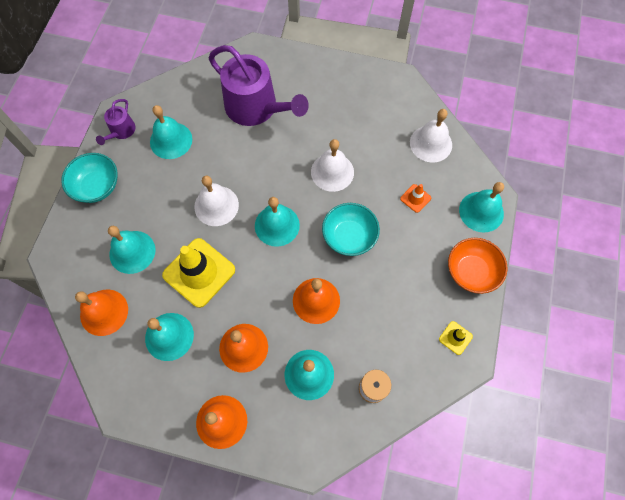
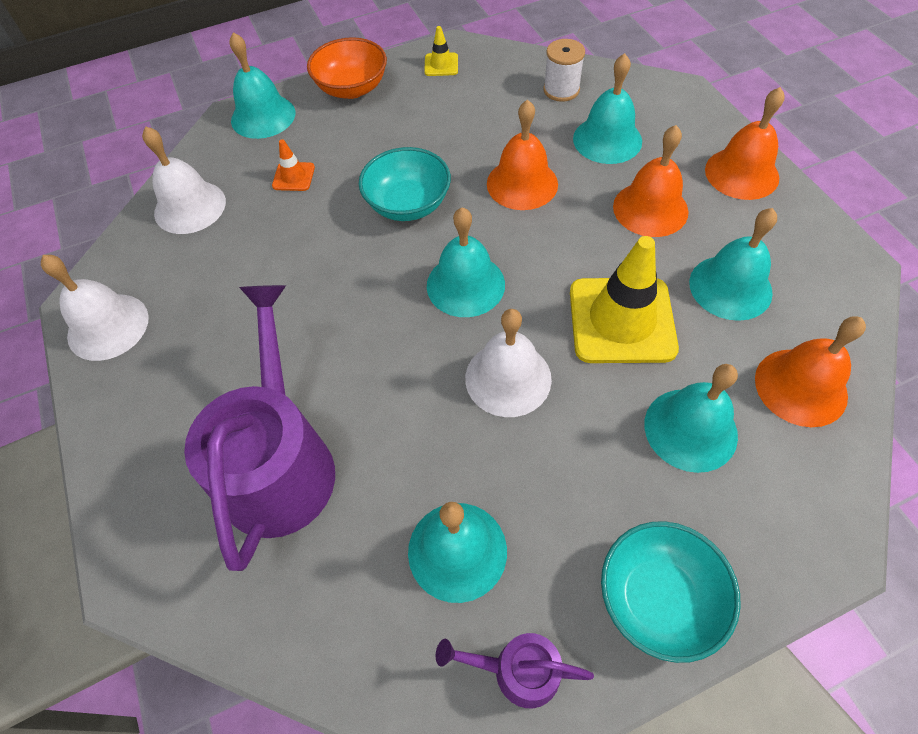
camera: 125 degrees left, 10 degrees down
(121, 131) = (518, 670): purple watering can -> purple watering can turned 150 degrees counterclockwise
(332, 172) = (324, 279): white bell -> white bell (108, 326)

